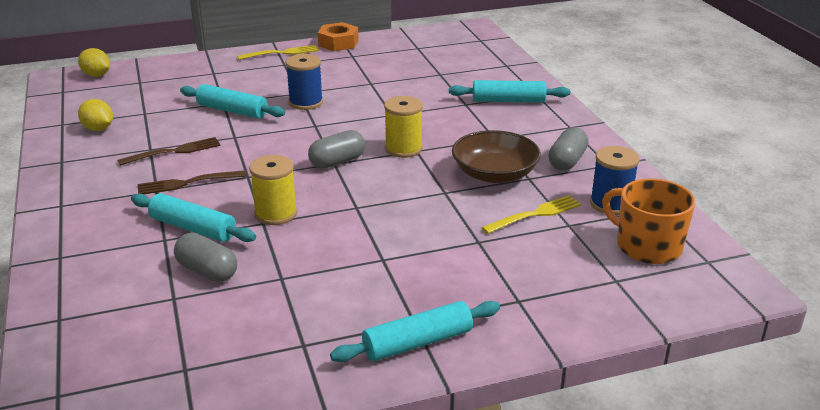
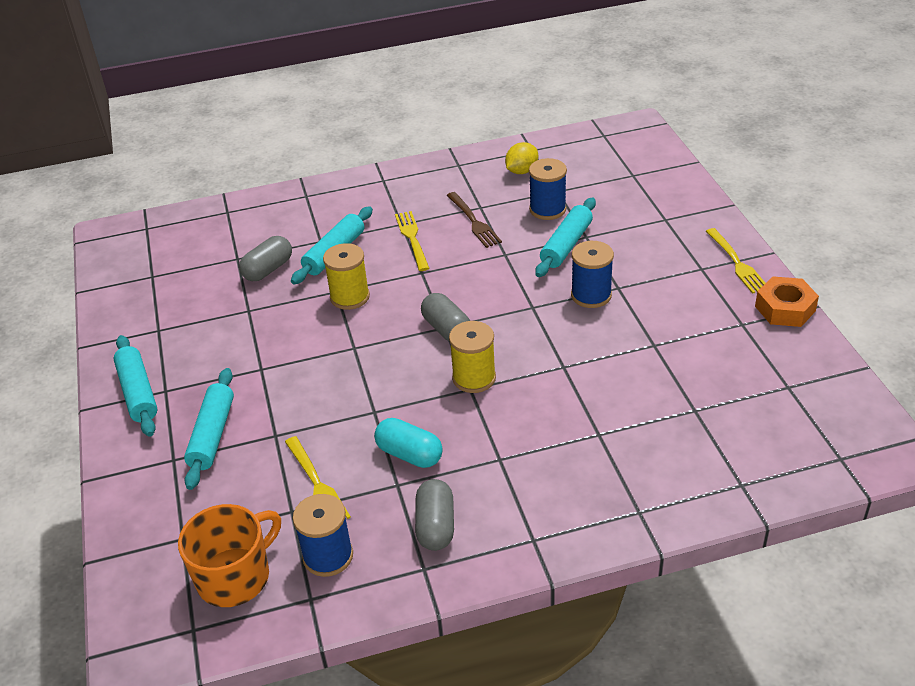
camera: 95 degrees right, 10 degrees up
(96, 75) = (646, 146): yellow lemon -> none
(172, 117) = (547, 209): none -> blue spool
(187, 183) = (412, 238): brown fork -> yellow fork
(494, 174) = (409, 454): brown bowl -> turquoise capsule
(508, 101) = (612, 479): turquoise rolling pin -> turquoise rolling pin (212, 435)
(567, 161) = (435, 526): grey capsule -> grey capsule turned 60 degrees clockwise

